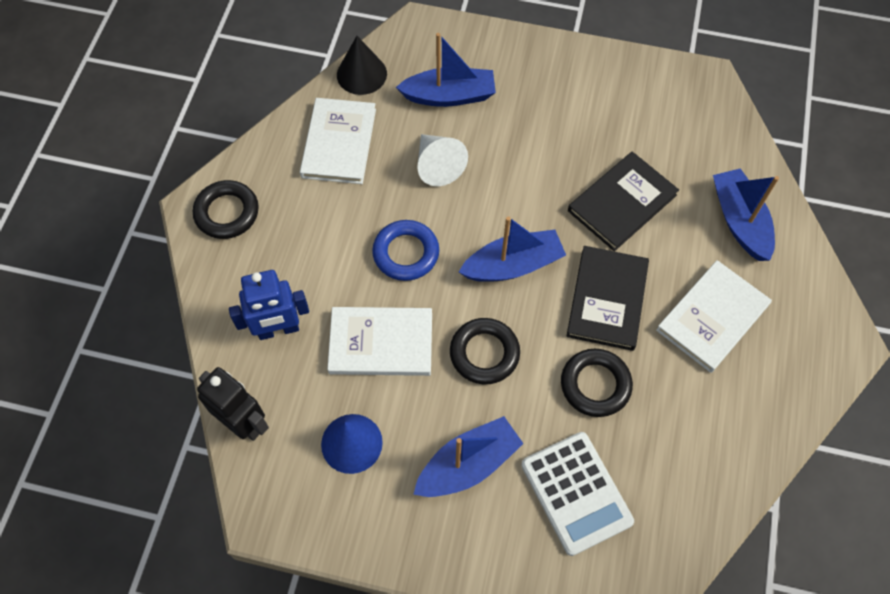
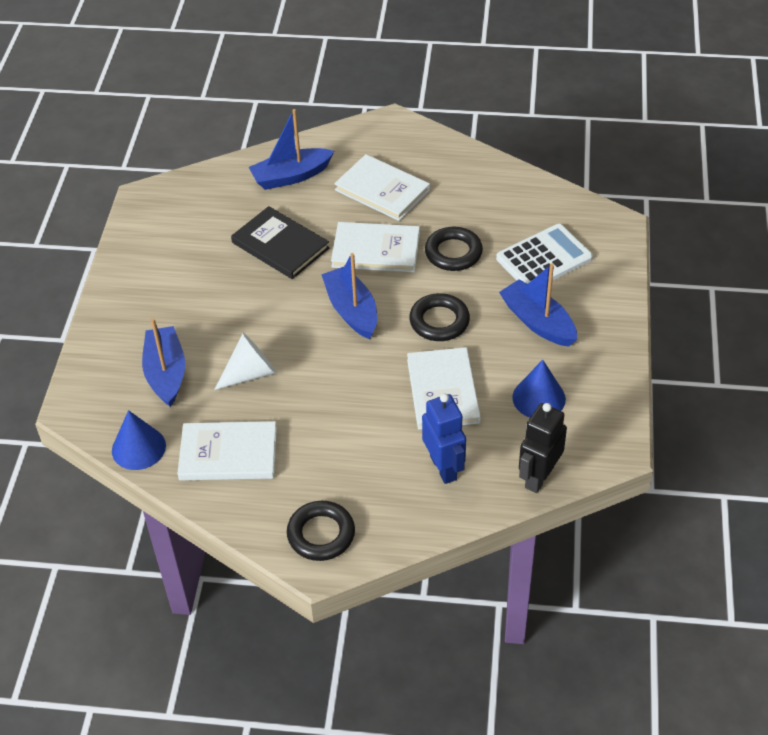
camera: 95 degrees left, 15 degrees down
(361, 74) = (138, 448): black cone -> blue cone
(406, 253) = (349, 385): blue ring -> none
(607, 299) = (376, 250): black book -> white book

